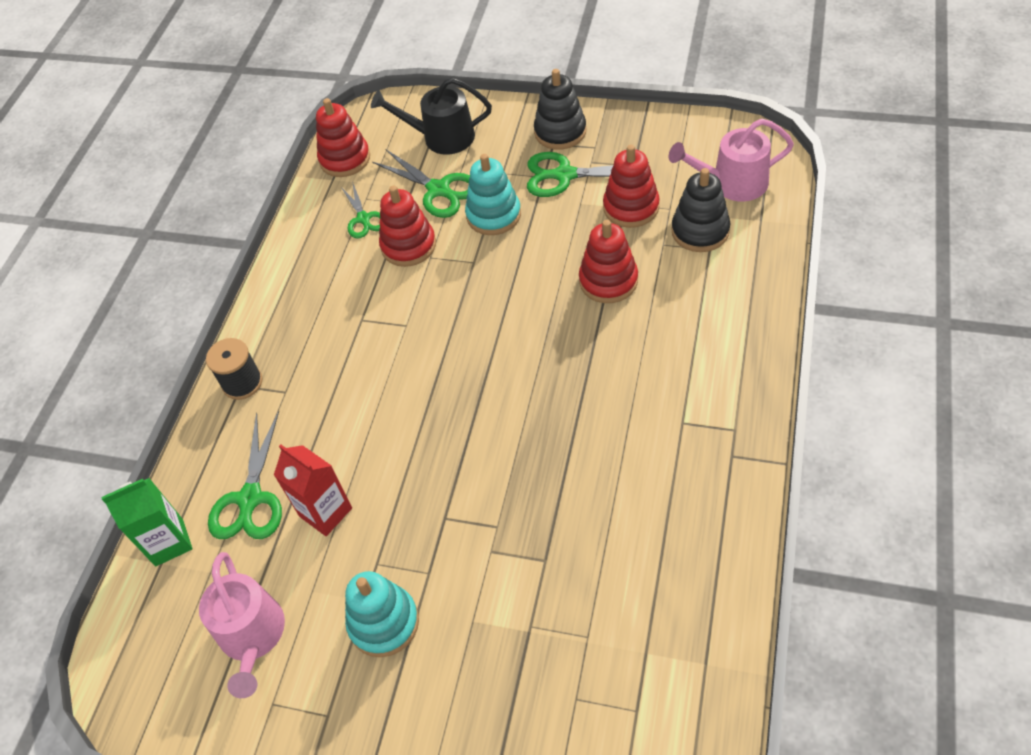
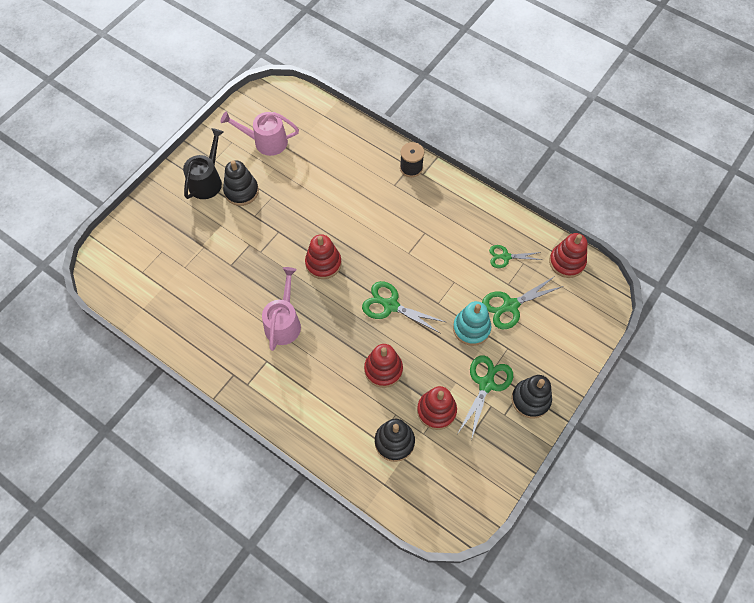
camera: 105 degrees right, 10 degrees up
(169, 542) = (333, 120): green carton -> none
(250, 500) = (337, 156): green scissors -> green scissors (390, 305)
(325, 512) = (311, 184): red carton -> none
(384, 623) = (241, 191): turquoise stacking toy -> black stacking toy
(408, 246) = (469, 273): red stacking toy -> red stacking toy (323, 263)
(442, 137) = (561, 325): black watering can -> black watering can (207, 181)
(733, 183) = (425, 485): pink watering can -> pink watering can (283, 323)

